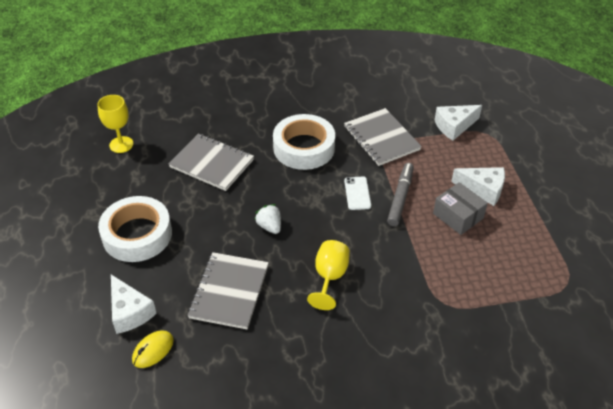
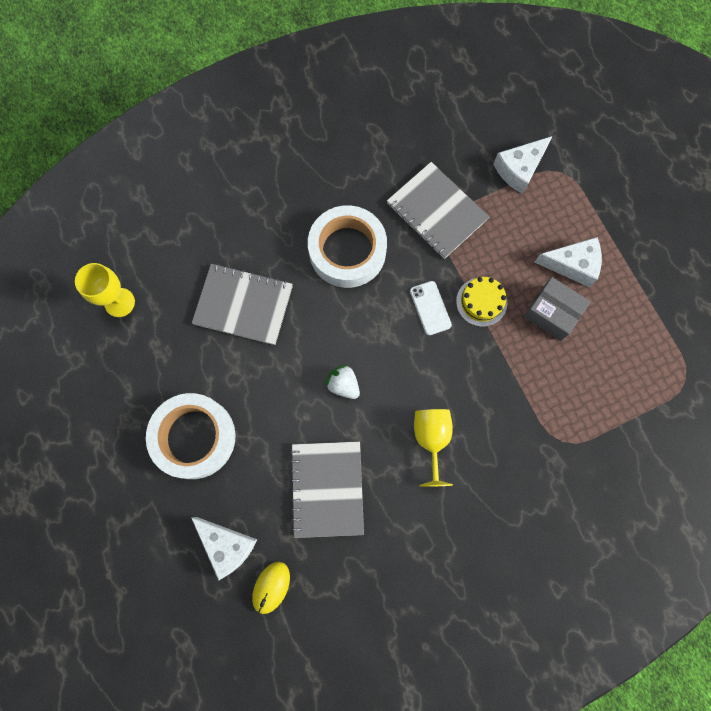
camera: 15 degrees left, 30 degrees up
(400, 197) = (481, 302): grey marker -> yellow cake

